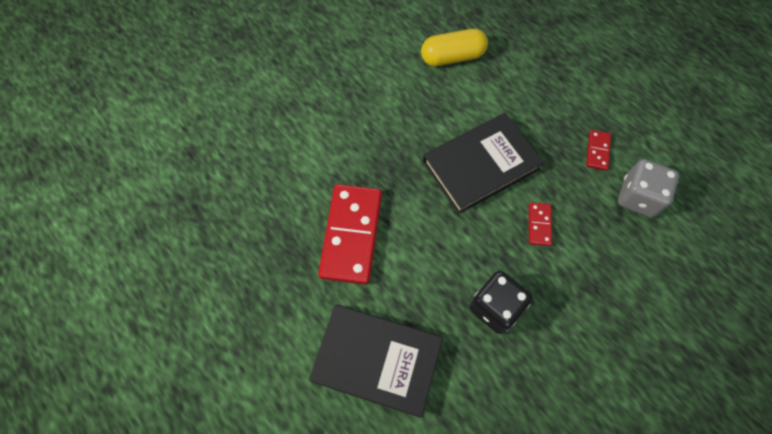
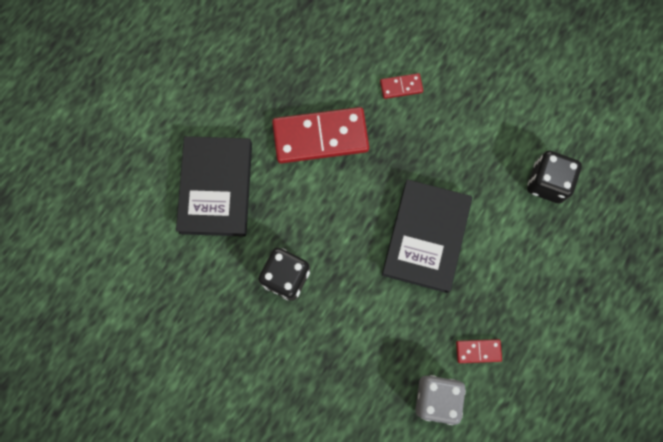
camera: 75 degrees right, 10 degrees up
(452, 57) = (547, 182): yellow capsule -> black dice
(481, 165) = (425, 237): black book -> black book turned 60 degrees clockwise
(539, 225) = (378, 304): red domino -> red domino (401, 87)

